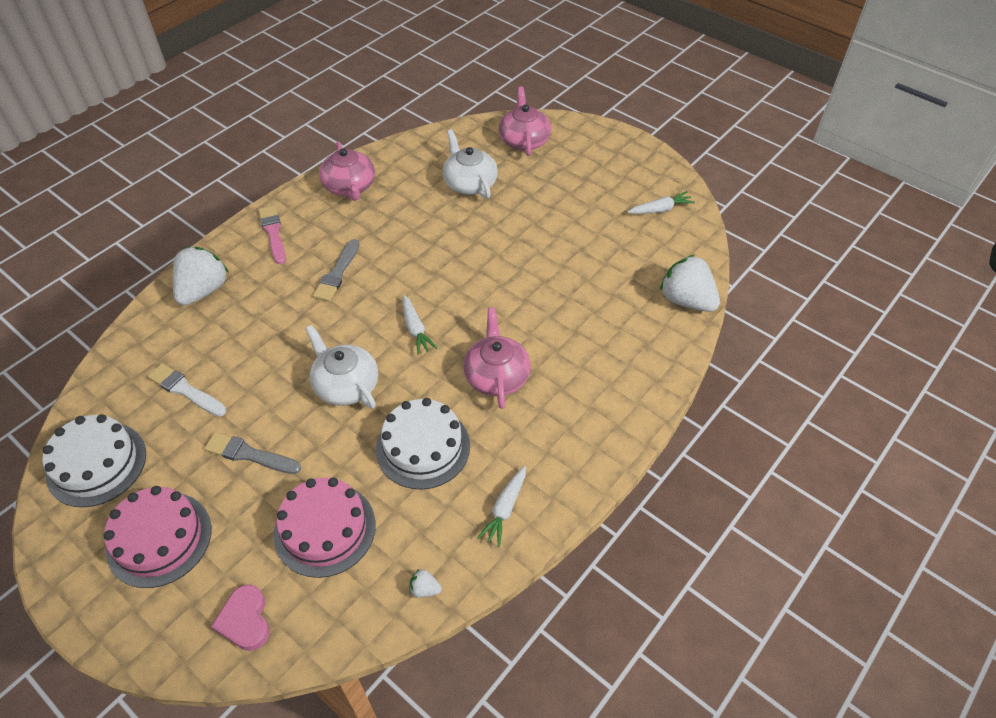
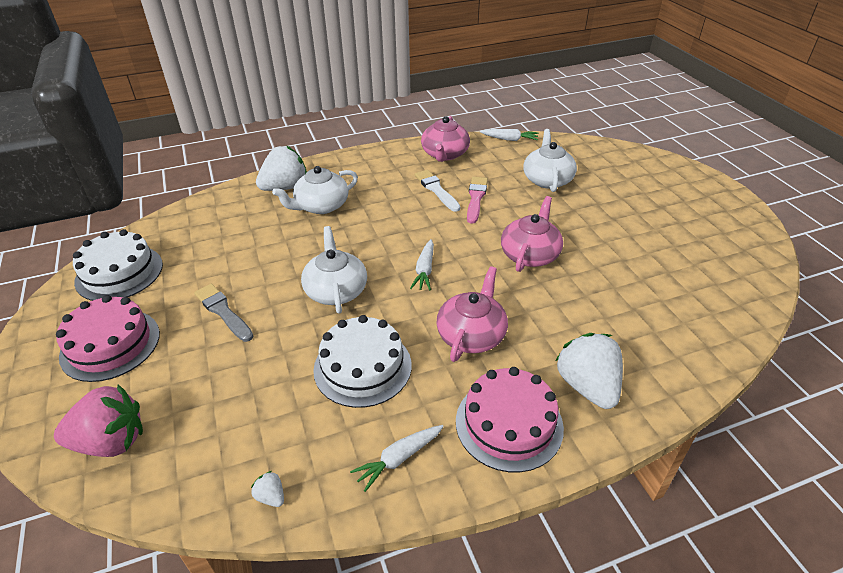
camera: 30 degrees right, 10 degrees down
(185, 390) = (218, 247): white brush -> white brush (436, 190)
(245, 620) = (111, 441): pink heart -> pink strawberry
(261, 298) = (321, 206): none -> white teapot
(273, 233) = (364, 167): pink brush -> pink brush (476, 198)
(325, 529) = (231, 397): pink cake -> pink cake (509, 424)
(337, 273) = (391, 208): grey brush -> none
(524, 140) = (618, 163): pink teapot -> pink teapot (530, 254)
(660, 209) = (728, 254): white carrot -> white carrot (509, 139)
(686, 300) = (716, 343): white strawberry -> white strawberry (587, 386)

